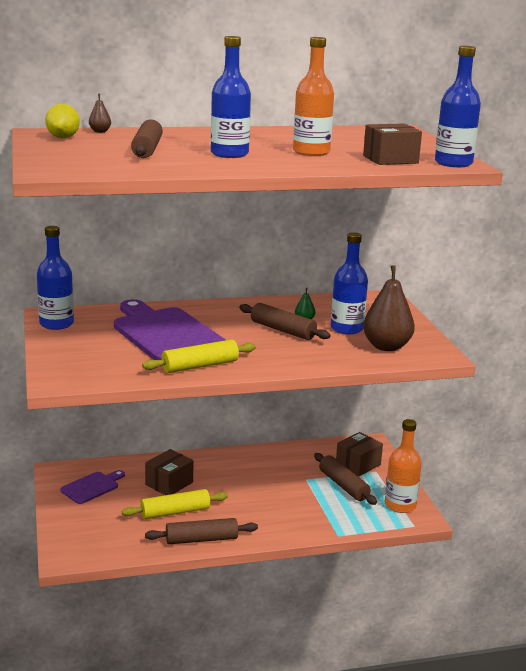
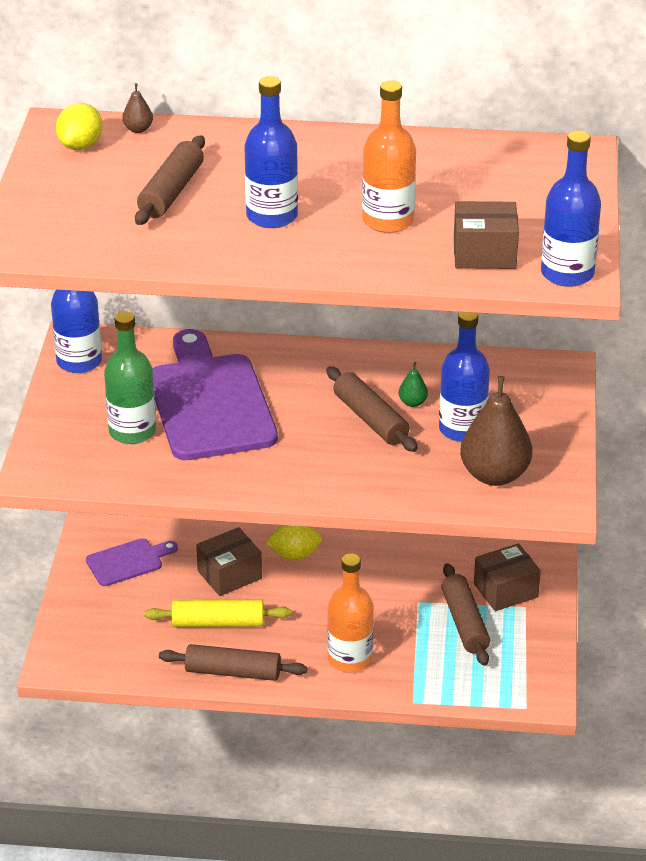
camera: 20 degrees right, 15 degrees up
(118, 353) = (132, 431): none -> green bottle
(200, 366) = (224, 472): yellow rolling pin -> none
(208, 466) = (294, 555): none -> yellow lemon
(400, 505) = (526, 670): orange bottle -> orange bottle (350, 658)

